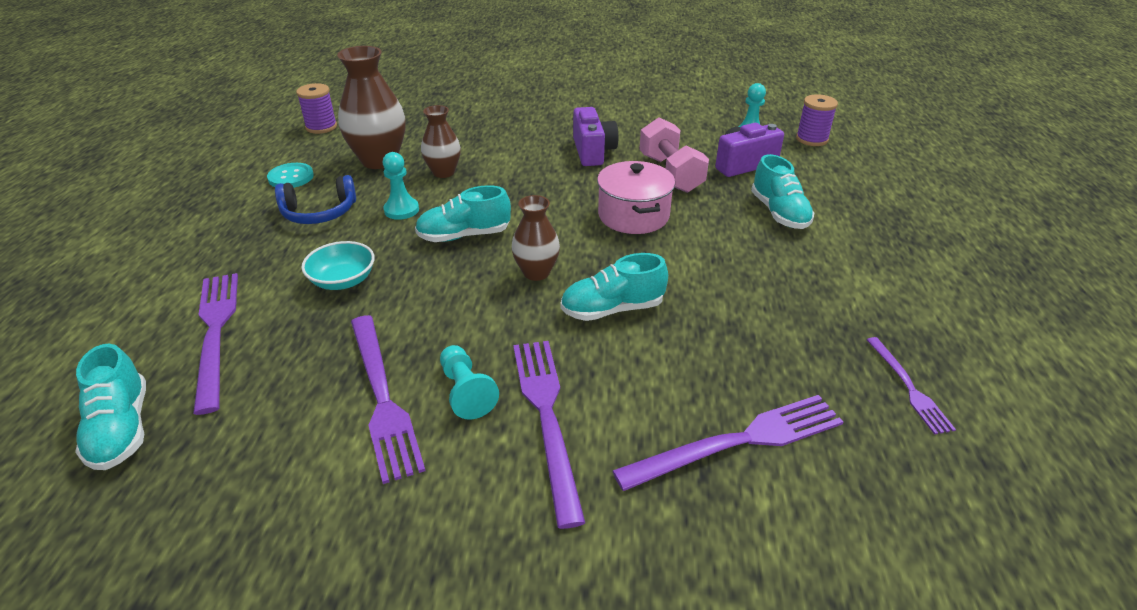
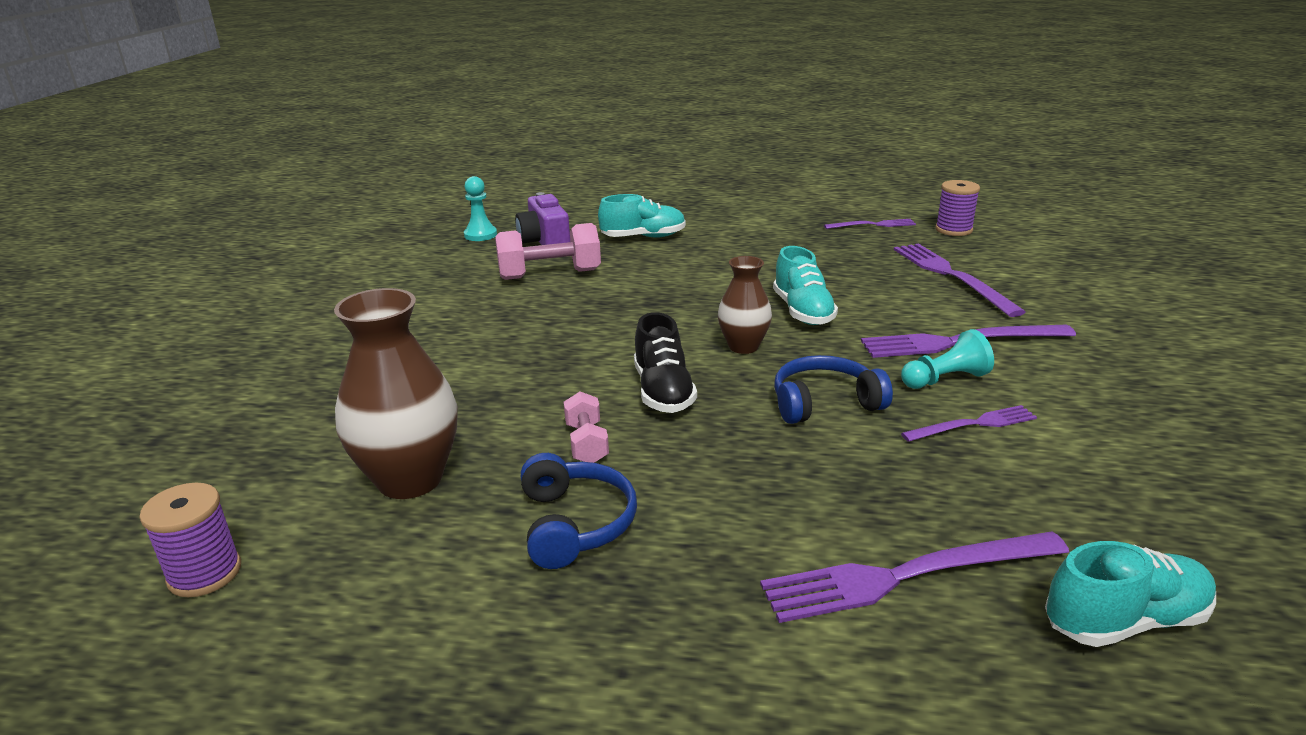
camera: 85 degrees left, 10 degrees down
(291, 177) = (428, 581): turquoise button -> none
(343, 280) = (767, 475): turquoise bowl -> none
(382, 397) = (973, 424): purple fork -> purple fork, size x0.58
(401, 210) = (586, 443): turquoise pawn -> pink dumbbell
(434, 312) = (824, 403): none -> blue headphones
(443, 172) = (483, 415): brown vase -> none
(464, 235) = (663, 391): turquoise shoe -> black shoe
(593, 152) = (475, 312): purple camera -> none
(633, 215) = (635, 296): pink pot -> none
(811, 139) = (505, 212): purple spool -> purple spool (953, 230)

